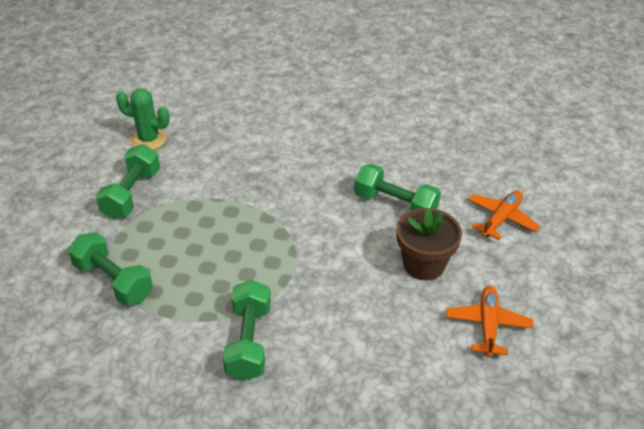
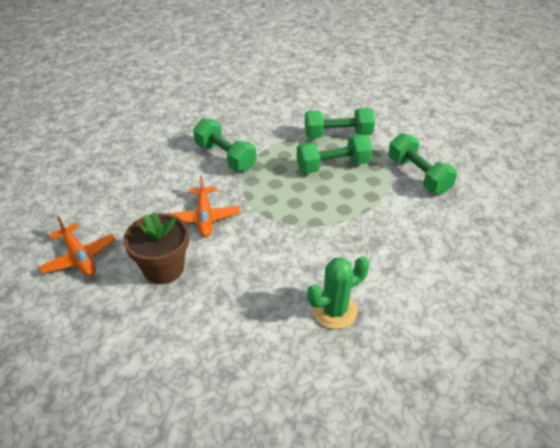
camera: 135 degrees right, 0 degrees up
(148, 139) = (486, 214): green cactus -> green cactus (334, 311)
(395, 205) = (236, 303): green dumbbell -> green dumbbell (333, 166)
(501, 219) = (127, 361): orange plane -> orange plane (204, 217)

